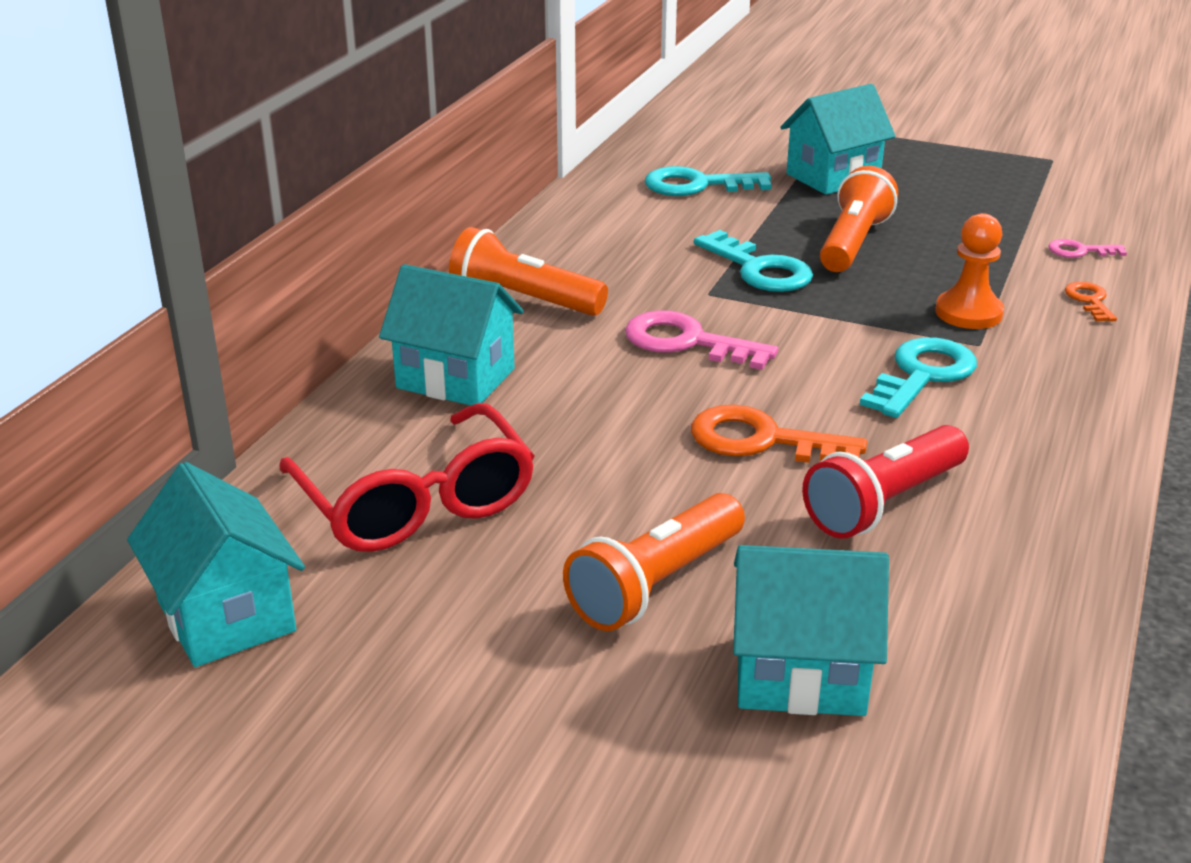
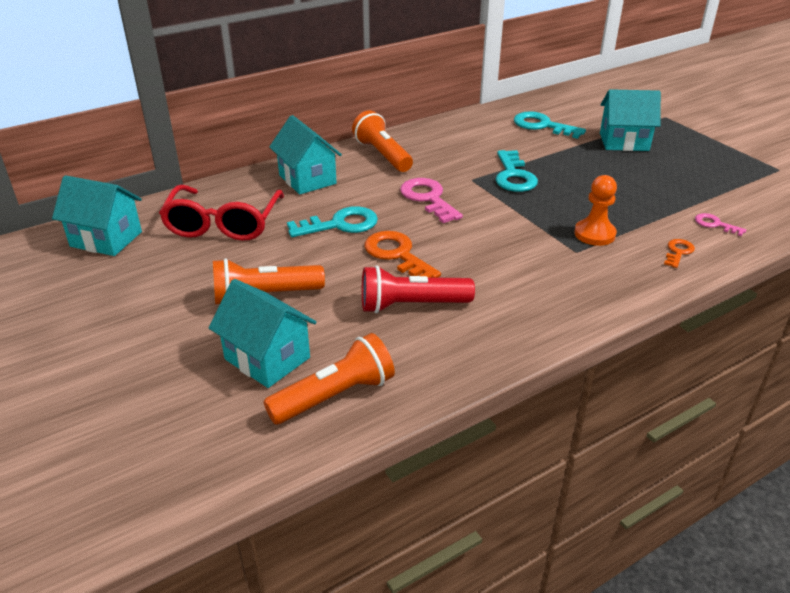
camera: 35 degrees right, 5 degrees up
(226, 616) = (106, 239): turquoise house -> turquoise house turned 75 degrees counterclockwise
(852, 243) = (583, 178): orange flashlight -> orange flashlight (335, 395)
(922, 375) = (521, 255): turquoise key -> turquoise key (340, 224)

